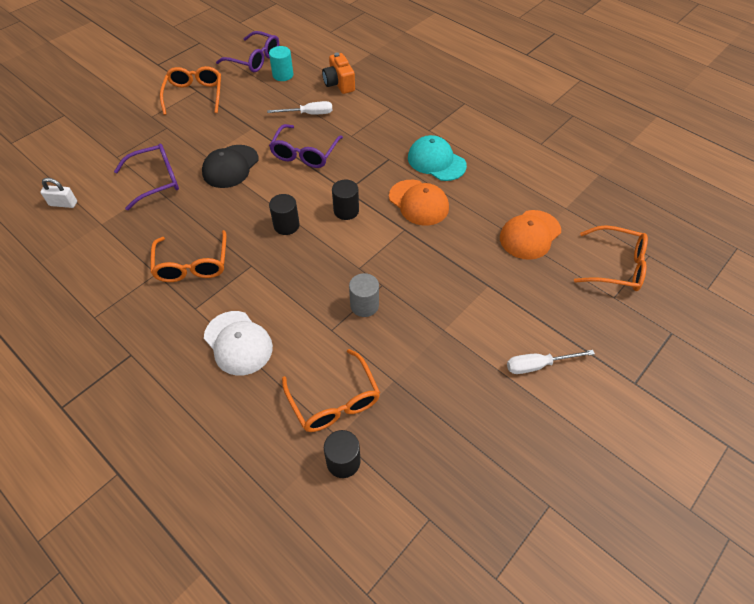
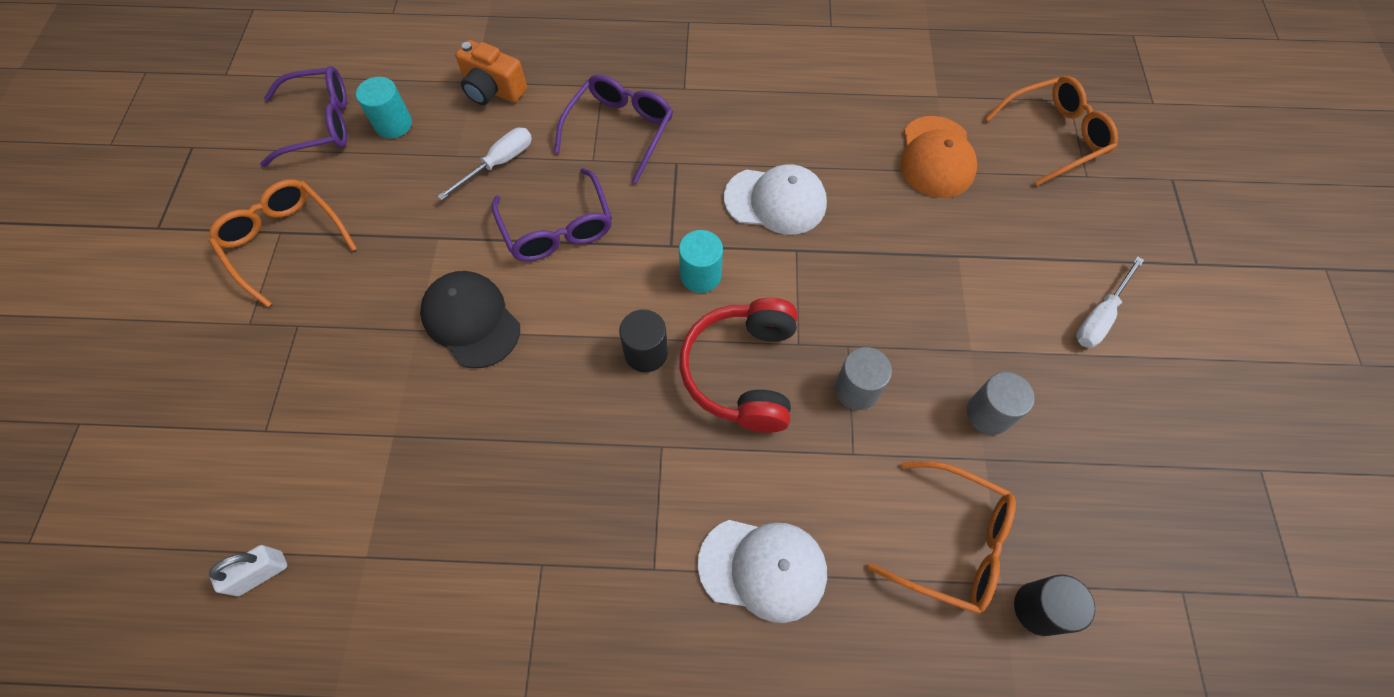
camera: 40 degrees left, 10 degrees up
(155, 181) = (377, 424): purple glasses -> purple glasses (619, 131)
(192, 264) = (579, 508): orange glasses -> none
(230, 166) = (471, 320): black cap -> black cap turned 150 degrees clockwise
(320, 261) = (742, 372): none -> red headphones
(346, 211) = (700, 275): black cylinder -> turquoise cylinder
(418, 202) = (775, 201): orange cap -> white cap
(419, 363) = (988, 413): none -> grey cylinder
(436, 161) = (738, 128): turquoise cap -> none

